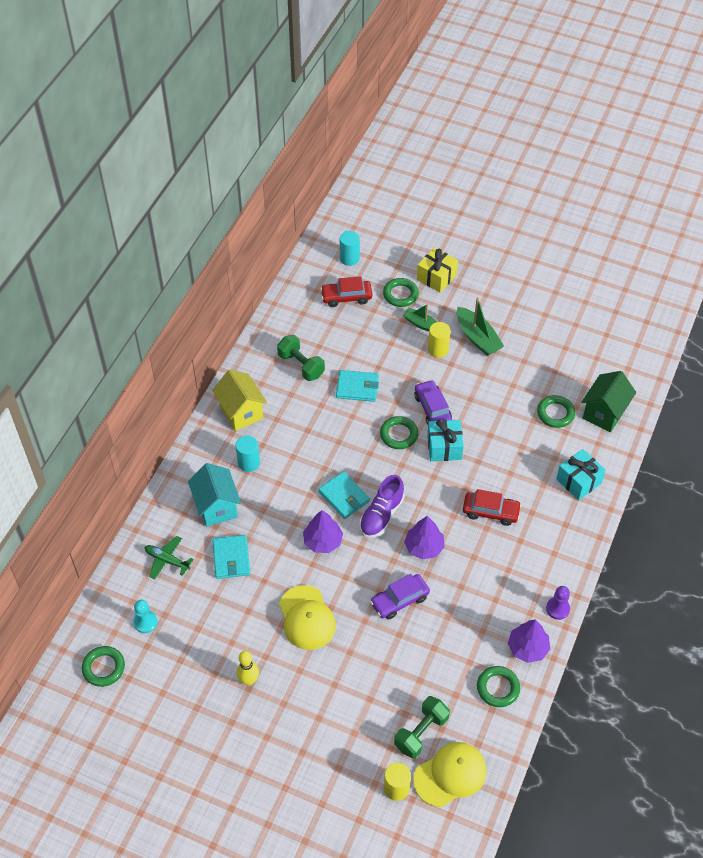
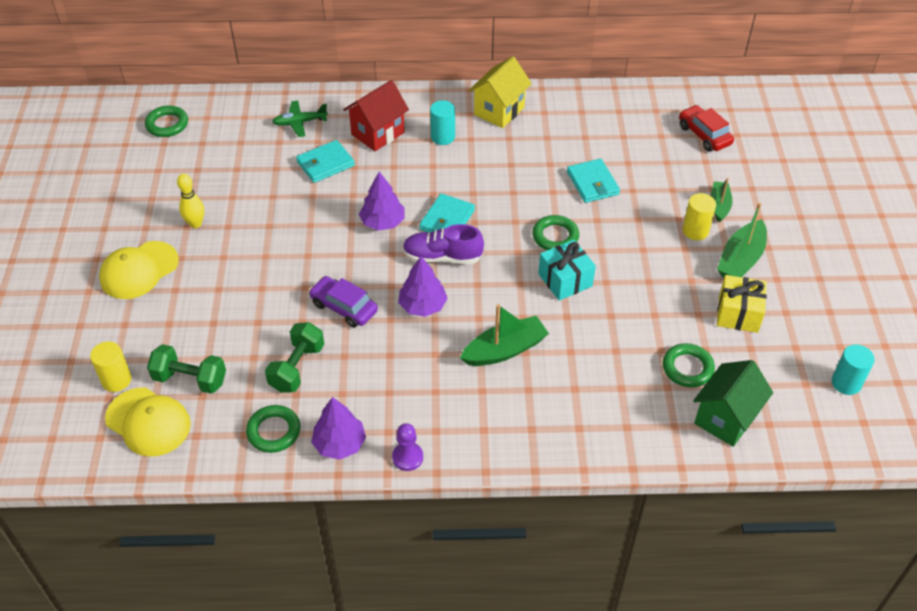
camera: 65 degrees right, 5 degrees down
(145, 622) = (226, 133): turquoise pawn -> none
(167, 560) = (300, 122): green plane -> green plane turned 105 degrees counterclockwise
(216, 507) = (378, 133): turquoise house -> red house
(301, 365) = (588, 132): green dumbbell -> green dumbbell (297, 367)
(306, 618) = (285, 241): yellow cap -> yellow cap (139, 270)
(349, 258) = (758, 119): turquoise cylinder -> turquoise cylinder (846, 383)
(400, 294) = (745, 175): green ring -> none
(432, 408) = (610, 253): purple car -> none
(436, 277) = (796, 196): yellow gift -> yellow gift (738, 314)
(490, 512) = (504, 350): red car -> green boat
(578, 481) = (603, 423): turquoise gift -> none
(604, 413) = (725, 418): green house -> green house turned 60 degrees counterclockwise

